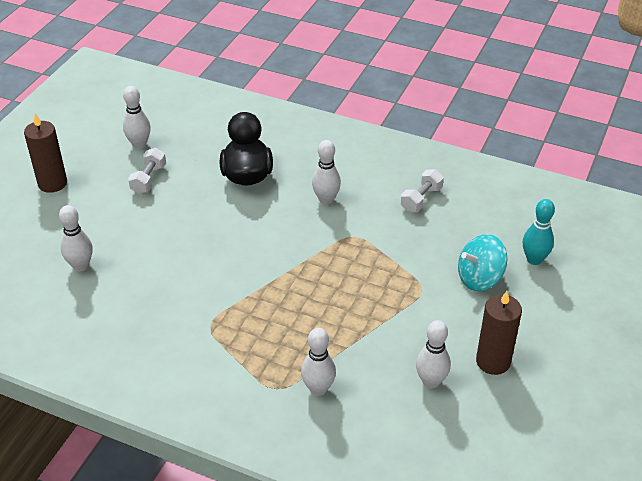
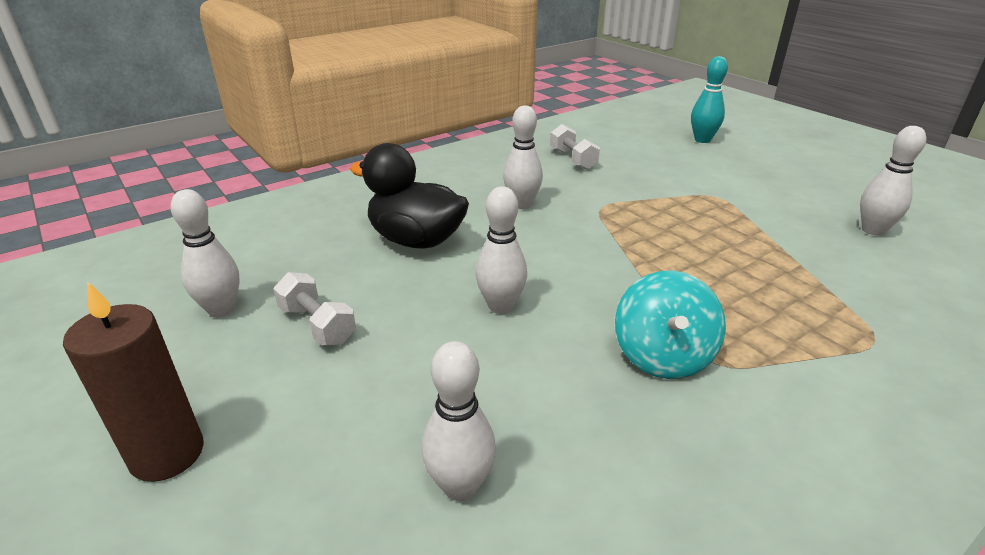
camera: 60 degrees left, 10 degrees down
(318, 389) = (880, 305): white bowling pin -> white bowling pin (501, 306)
(479, 278) = (715, 166): turquoise spinning top -> turquoise spinning top (662, 356)
(493, 361) = (845, 192): brown candle -> none

